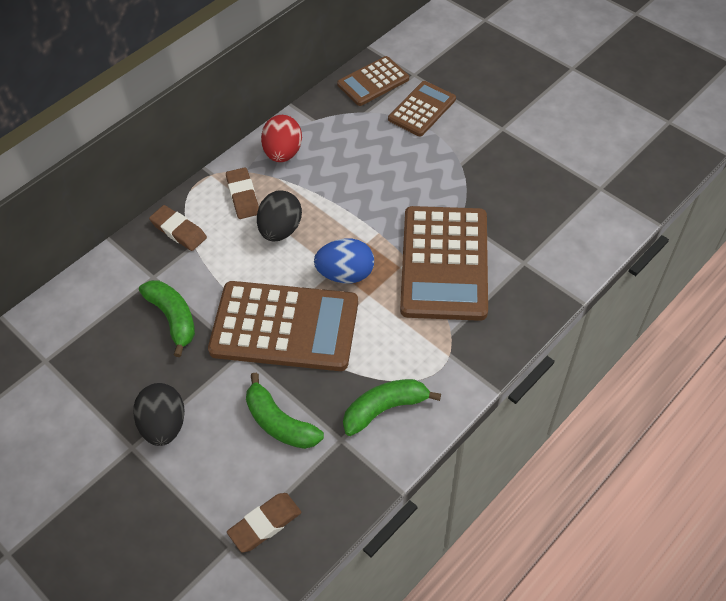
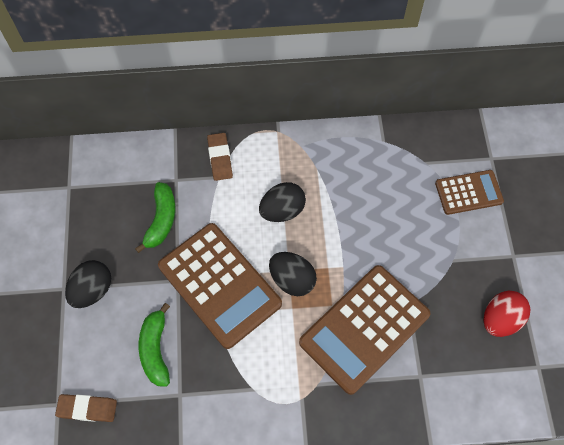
camera: 40 degrees right, 10 degrees up
(243, 196) = (282, 164): brown eraser -> none
(283, 153) = (338, 152): red egg -> red egg (500, 319)
(345, 274) = (292, 280): blue egg -> black egg
(373, 82) = (455, 141): brown calculator -> none
(385, 409) = (224, 399): green banana -> none

